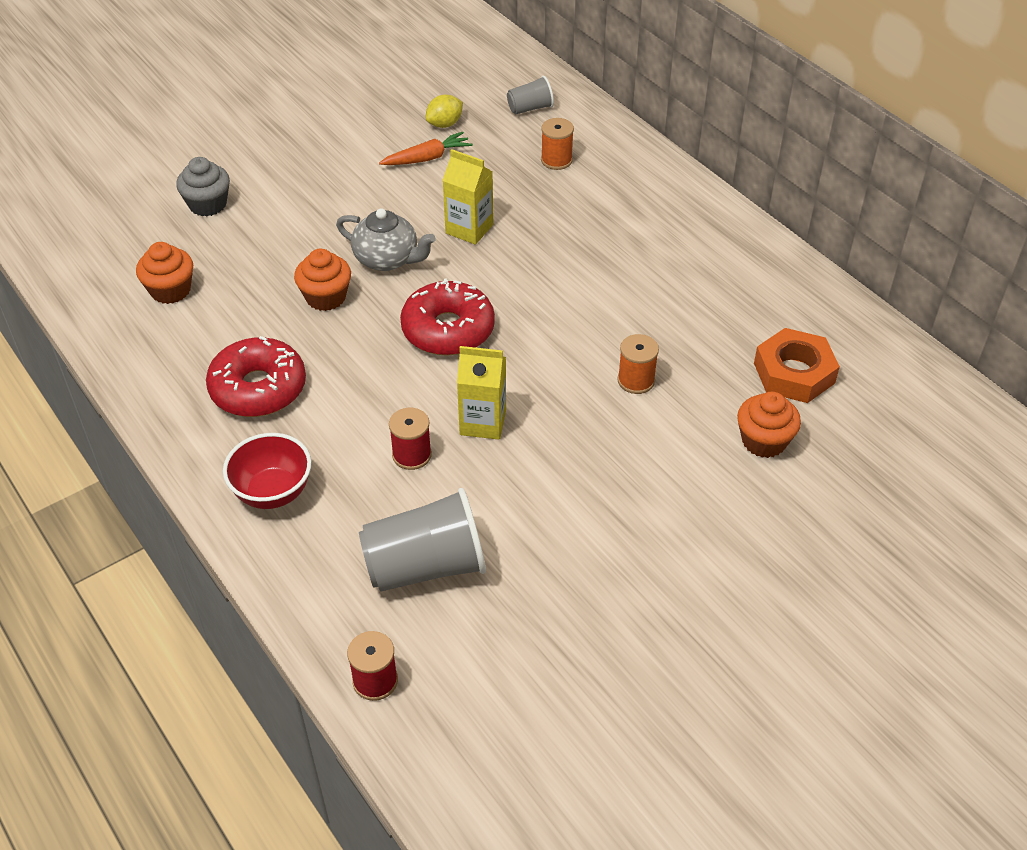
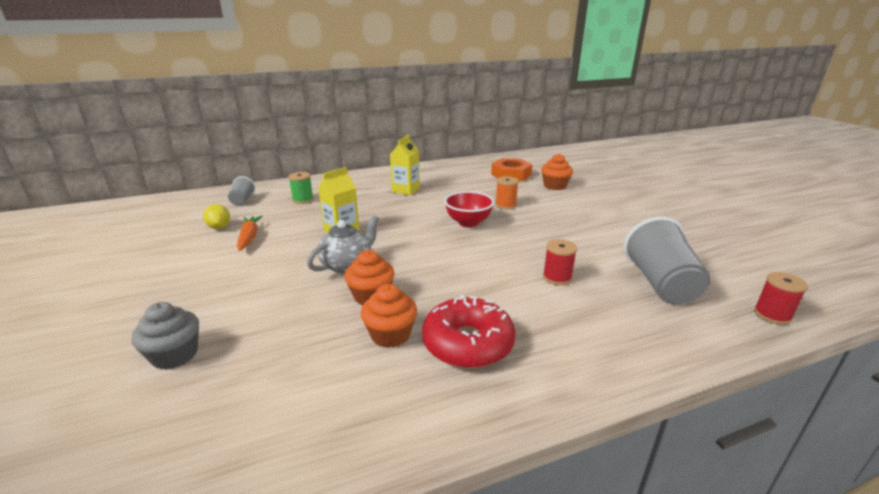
camera: 75 degrees left, 20 degrees down
(170, 290) = (290, 395): orange cupcake -> orange cupcake (390, 335)
(273, 492) = (596, 346): red bowl -> red bowl (468, 223)
(448, 329) = (438, 251): red donut -> none
(483, 422) = (529, 249): yellow carton -> yellow carton (405, 190)
(556, 160) = (303, 200): orange spool -> green spool

